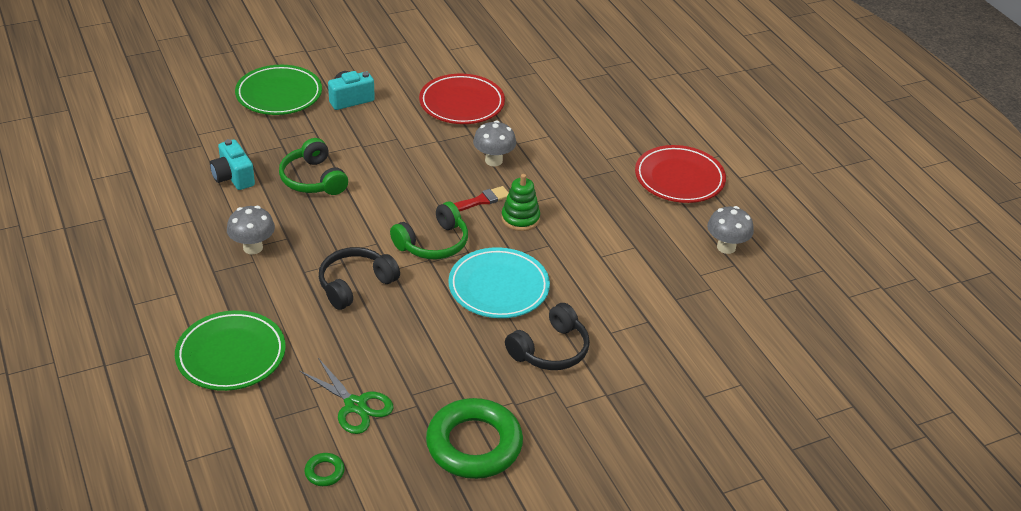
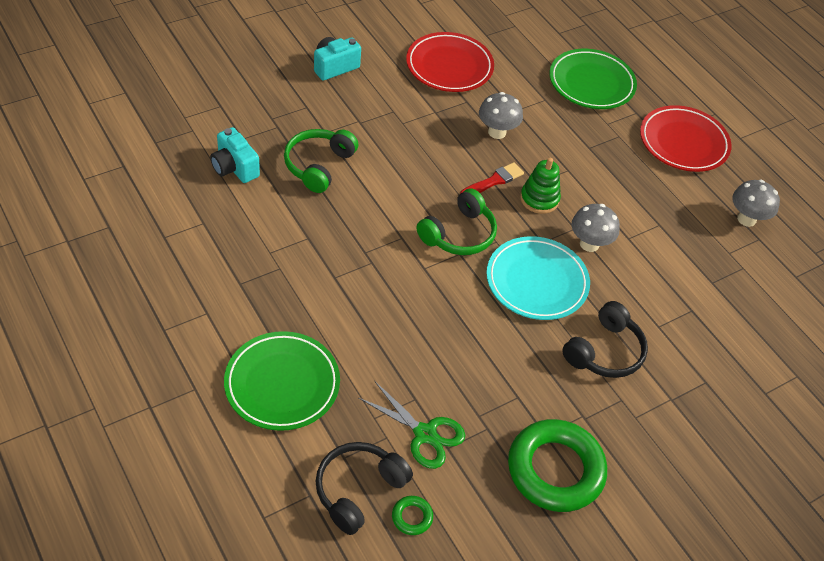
camera: 10 degrees left, 10 degrees up
(253, 247) = (275, 252): grey mushroom -> grey mushroom (589, 244)
(279, 94) = (259, 65): green plate -> green plate (591, 83)
(313, 179) = (318, 165): green headphones -> green headphones turned 60 degrees clockwise
(355, 284) = (391, 289): black headphones -> black headphones (358, 490)

